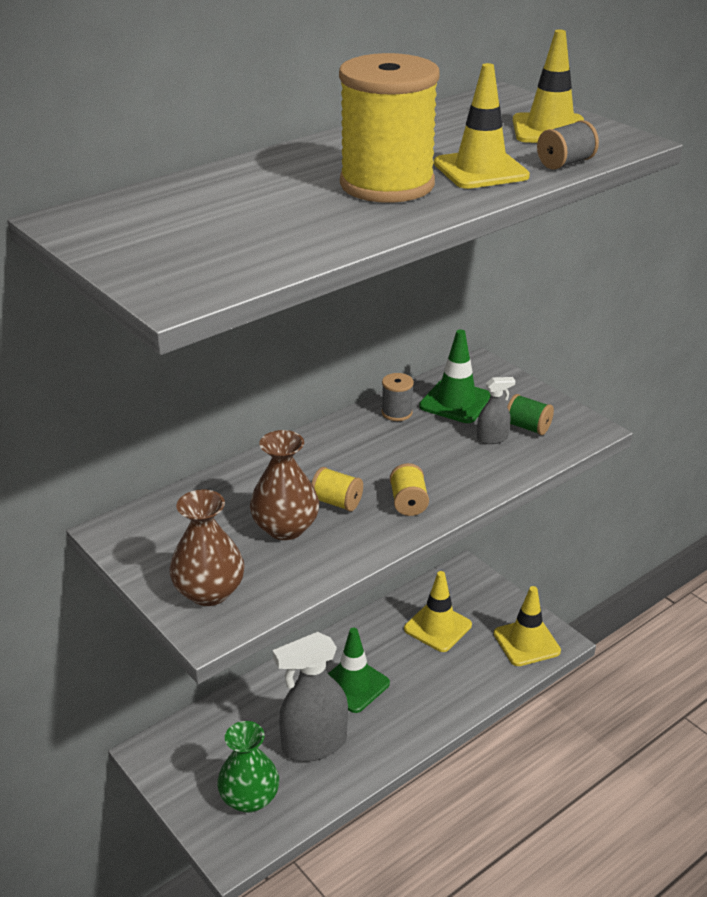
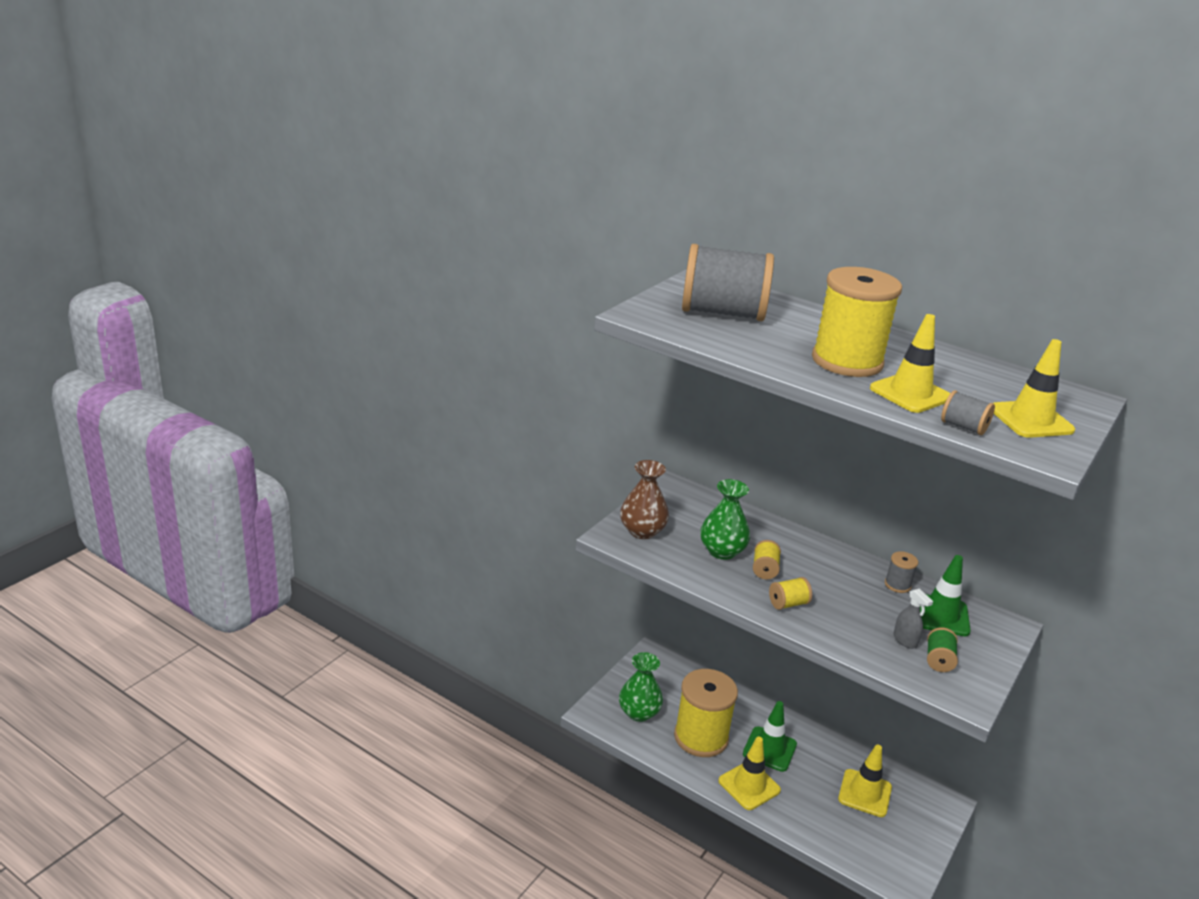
camera: 70 degrees right, 5 degrees down
(203, 230) = (722, 313): none -> grey spool
(285, 528) = (722, 551): brown vase -> green vase
(314, 744) = (701, 737): grey spray bottle -> yellow spool
(526, 642) = (888, 860): yellow traffic cone -> yellow traffic cone (749, 785)

